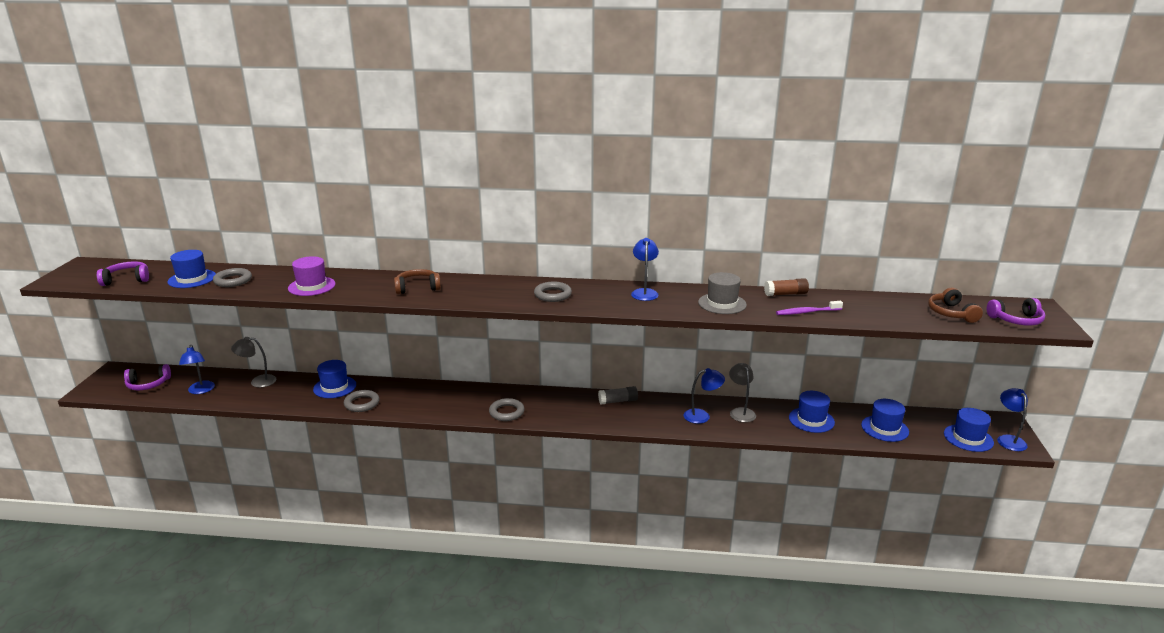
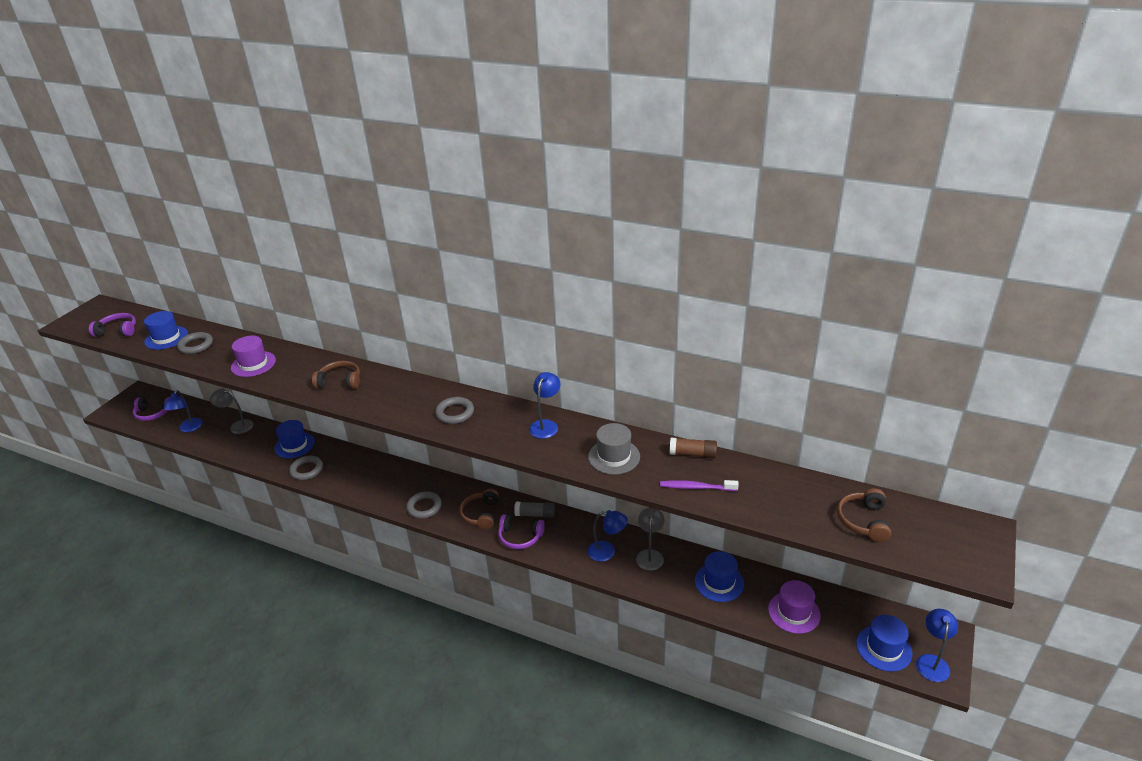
camera: 20 degrees right, 10 degrees up
(566, 409) = (481, 514): none -> brown headphones
(885, 428) = (794, 612): blue hat -> purple hat
(1016, 320) = (937, 548): purple headphones -> purple headphones (520, 537)

